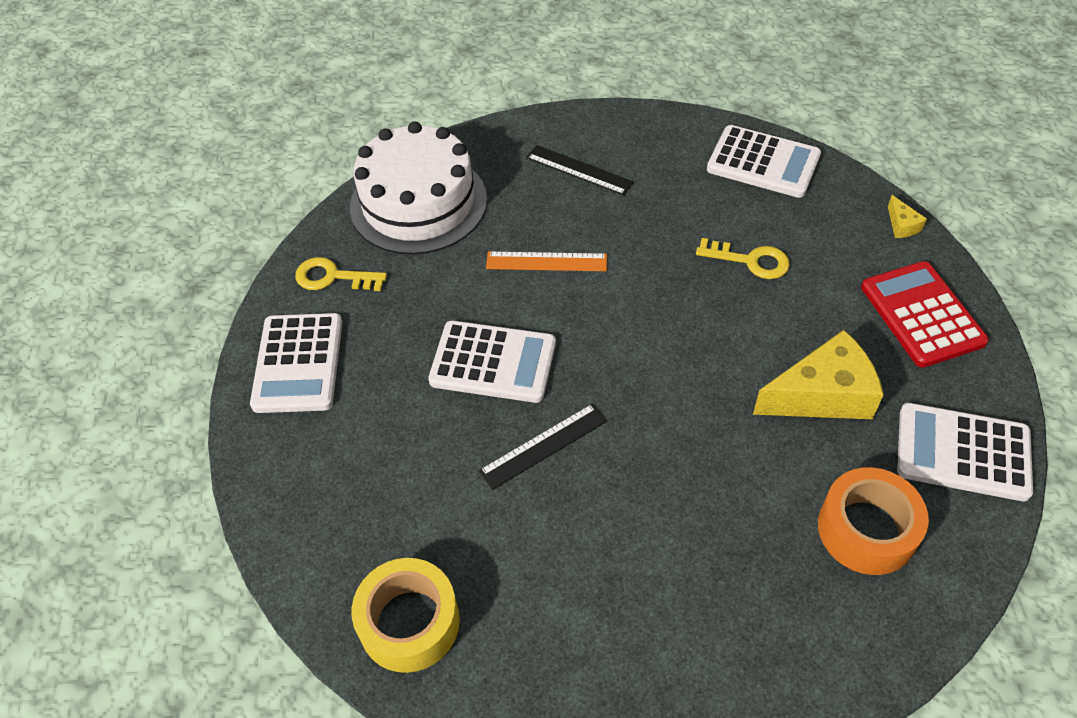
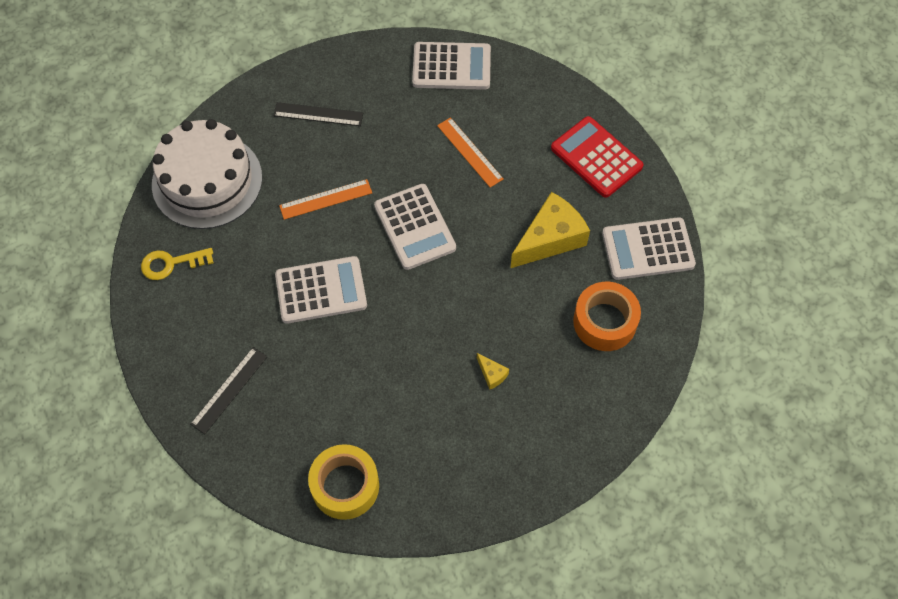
camera: 25 degrees left, 10 degrees up
(298, 363) = (180, 339): white calculator -> white calculator (415, 227)
(543, 446) = (381, 338): black ruler -> black ruler (229, 390)
(750, 260) = (470, 152): yellow key -> orange ruler
(902, 225) = (564, 90): yellow cheese -> yellow cheese (492, 374)

